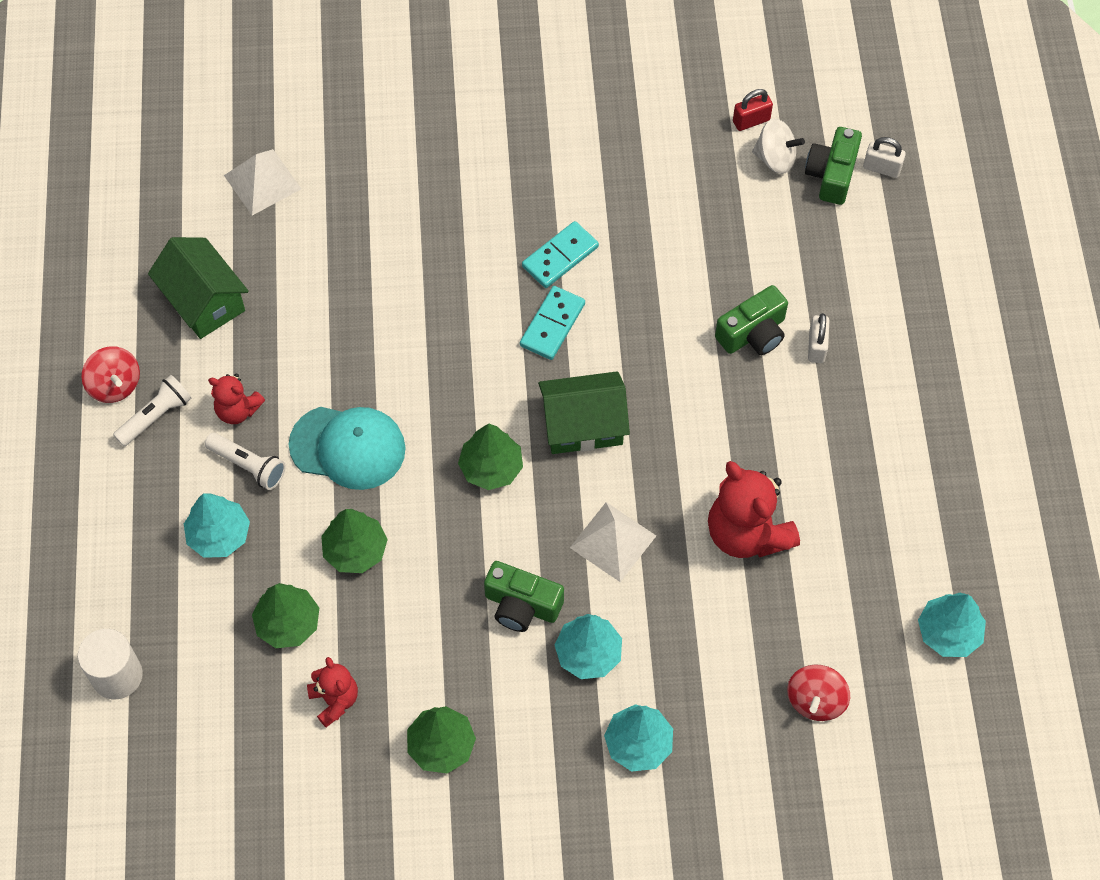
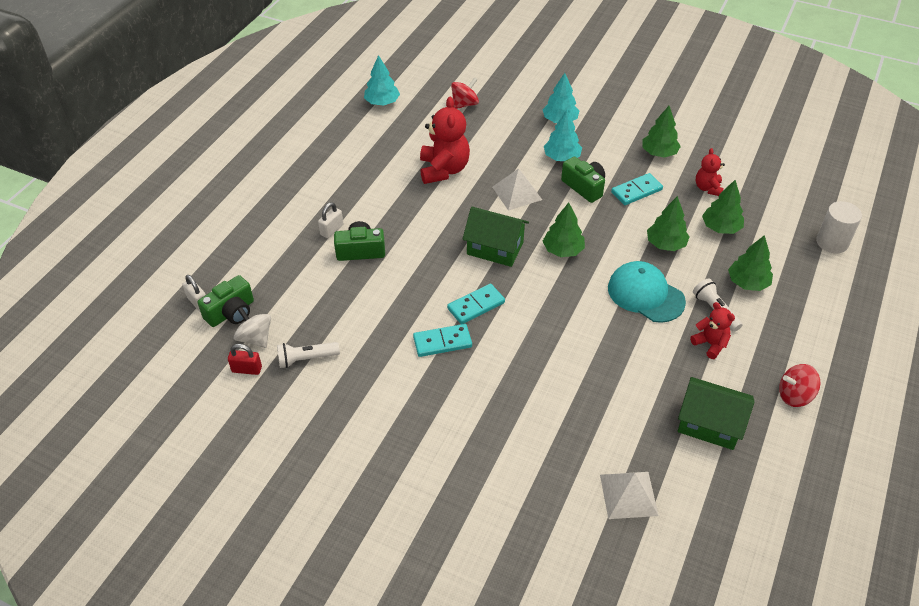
camera: 150 degrees left, 15 degrees down
(115, 385) = (794, 395): red spinning top -> red spinning top turned 90 degrees counterclockwise
(156, 416) = (769, 364): white flashlight -> white flashlight (306, 359)
(204, 301) = (709, 424): green house -> green house turned 60 degrees counterclockwise
(219, 535) = (747, 283): turquoise tree -> green tree
(440, 637) = (636, 191): none -> turquoise domino

